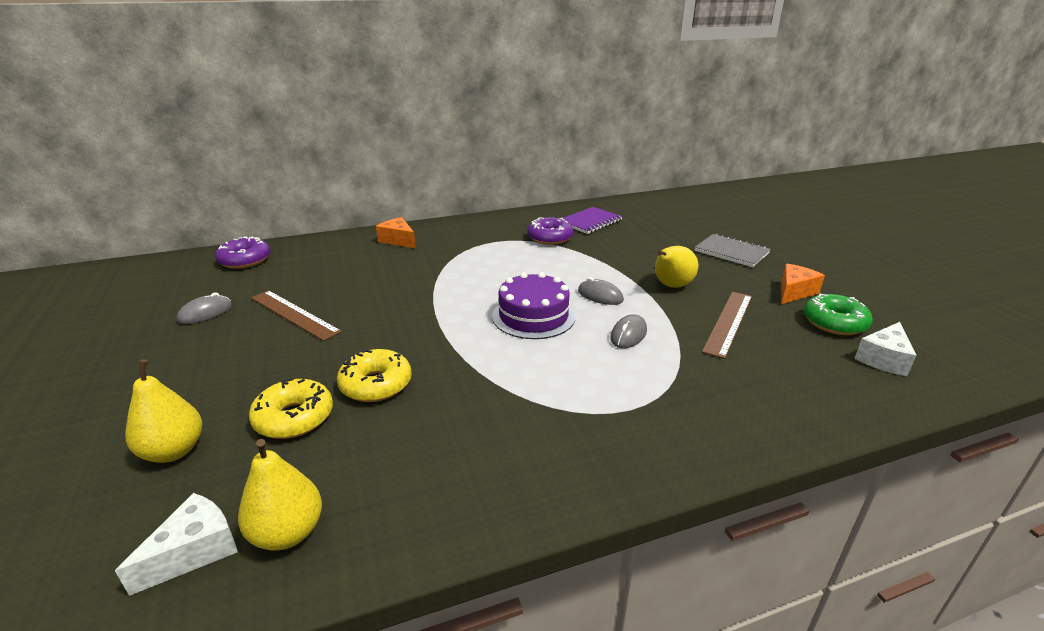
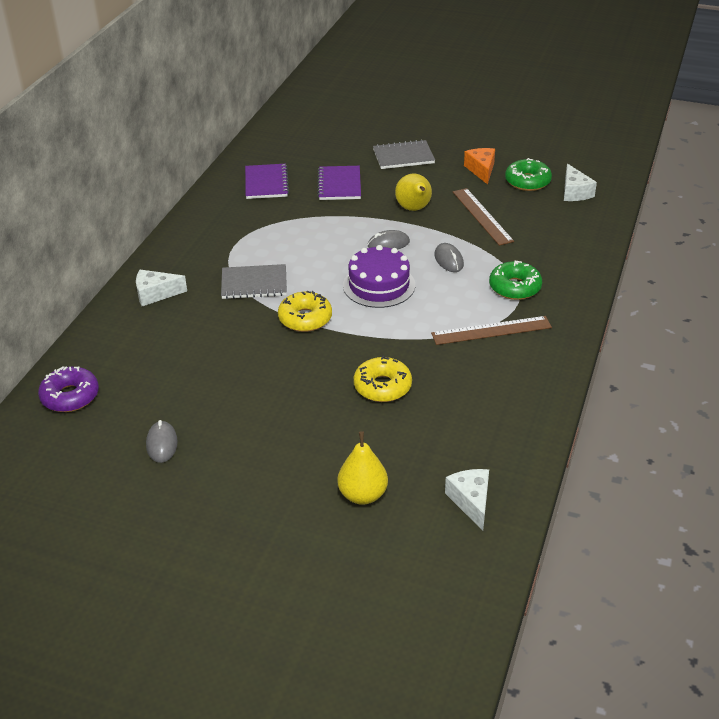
camera: 50 degrees left, 10 degrees up
(288, 533) = (490, 463): yellow pear -> none
(294, 314) = (229, 395): brown ruler -> brown ruler (491, 330)
(294, 418) = (382, 433): yellow donut -> yellow donut (305, 318)
(398, 240) = (155, 294): orange cheese -> white cheese
(458, 266) = (254, 283): none -> grey notebook
(550, 238) = (267, 217): purple donut -> none
(640, 245) = (339, 185): none -> purple notebook
(650, 395) = (515, 287): none -> green donut

